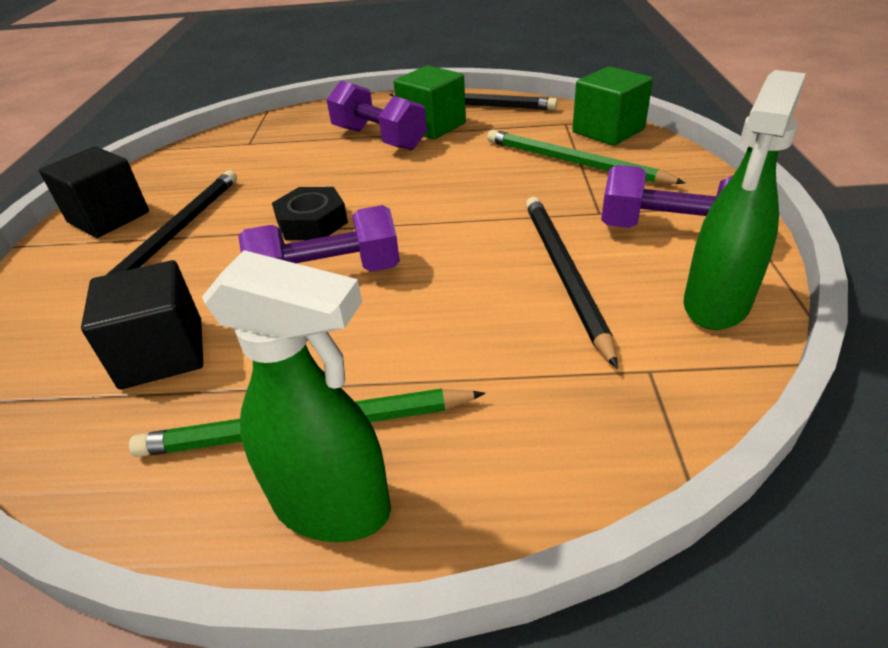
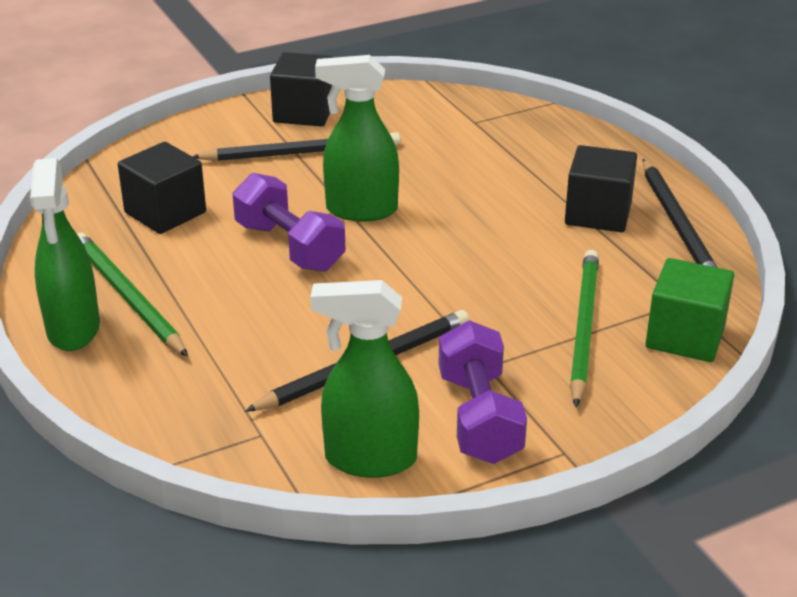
camera: 60 degrees right, 5 degrees down
(312, 222) = (360, 210): black nut -> green spray bottle
(379, 138) = (542, 190): purple dumbbell -> none
(432, 126) = (598, 214): green cube -> black cube

